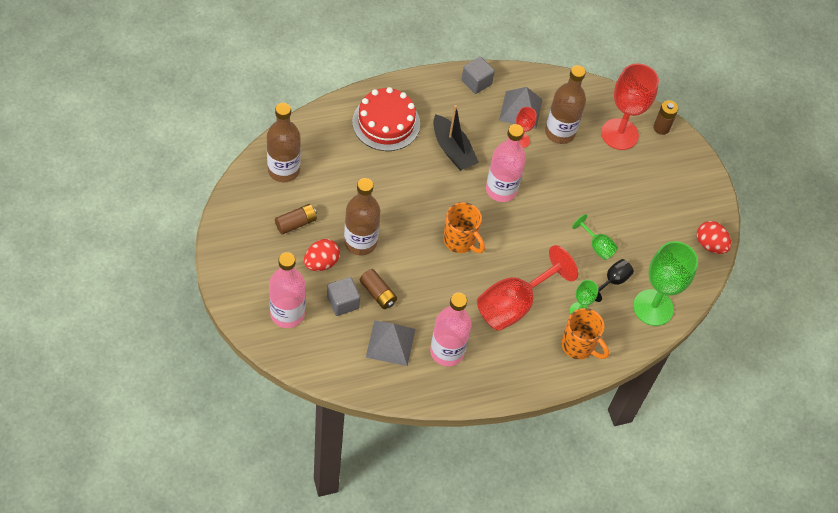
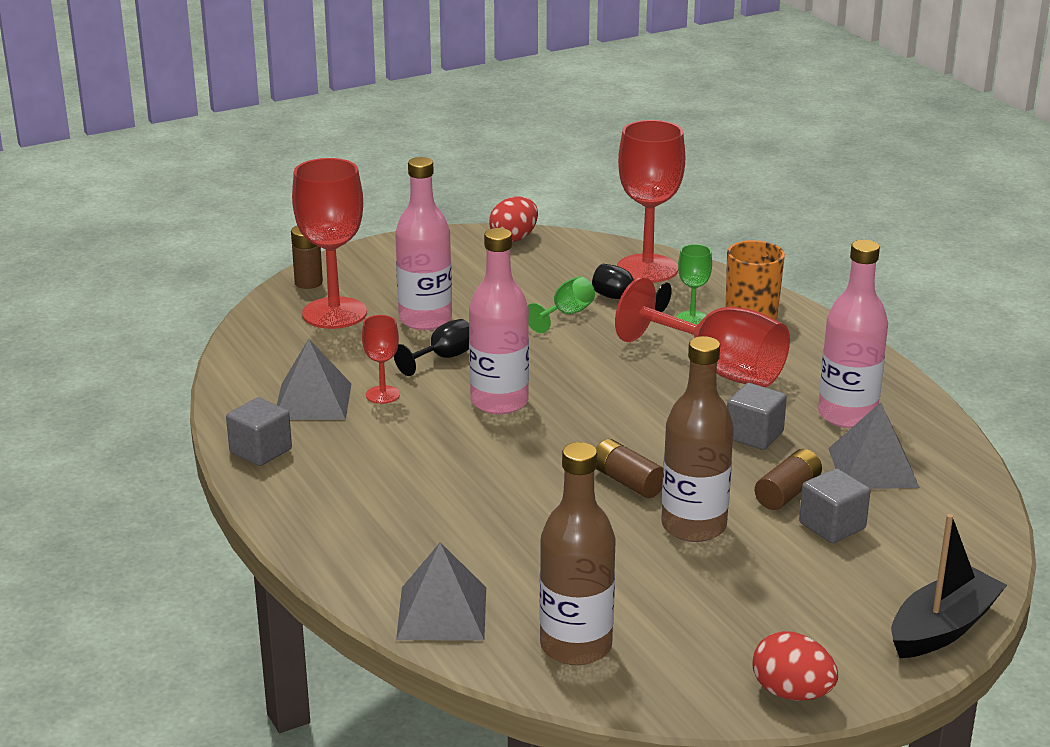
camera: 95 degrees left, 30 degrees down
(287, 314) = (902, 583): pink bottle -> pink bottle (425, 320)
(296, 223) = (697, 607): brown battery -> brown battery (627, 482)
(321, 263) = (766, 562): red egg -> red egg (791, 693)
(323, 128) = (442, 613): none -> grey pyramid
(386, 123) = (398, 537): red cake -> none
(437, 298) = (754, 435): none -> grey cube
(452, 150) = (433, 457): black boat -> black boat (942, 628)
(460, 241) = (628, 427): orange mug -> none
(555, 175) = (443, 358): none -> black goblet
(560, 132) = (351, 362): brown bottle -> none
(653, 307) = (647, 269): green goblet -> red goblet

